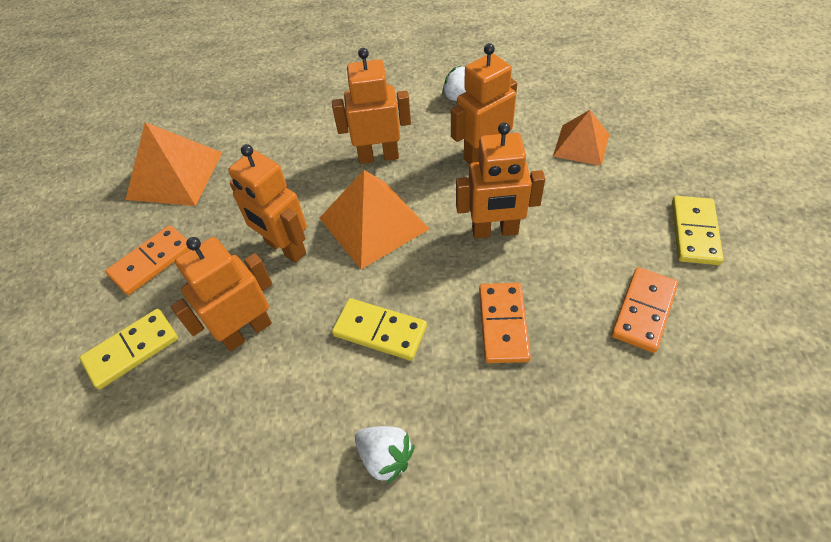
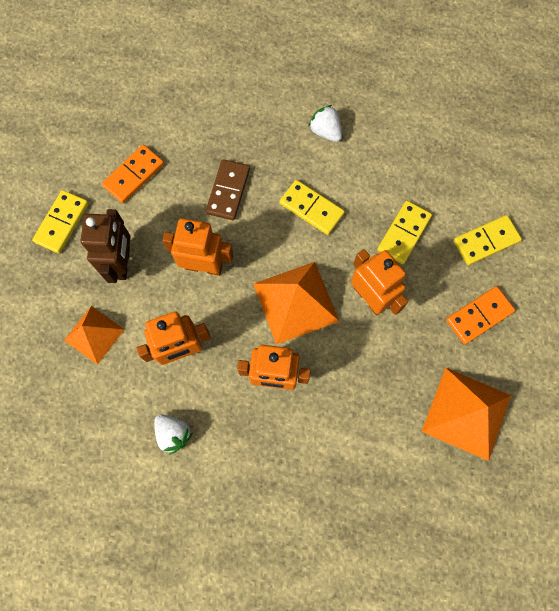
camera: 170 degrees left, 20 degrees up
(247, 331) = (404, 233): orange robot -> yellow domino
(503, 324) = (228, 191): orange domino -> brown domino
(593, 210) = (122, 263): none -> brown robot

